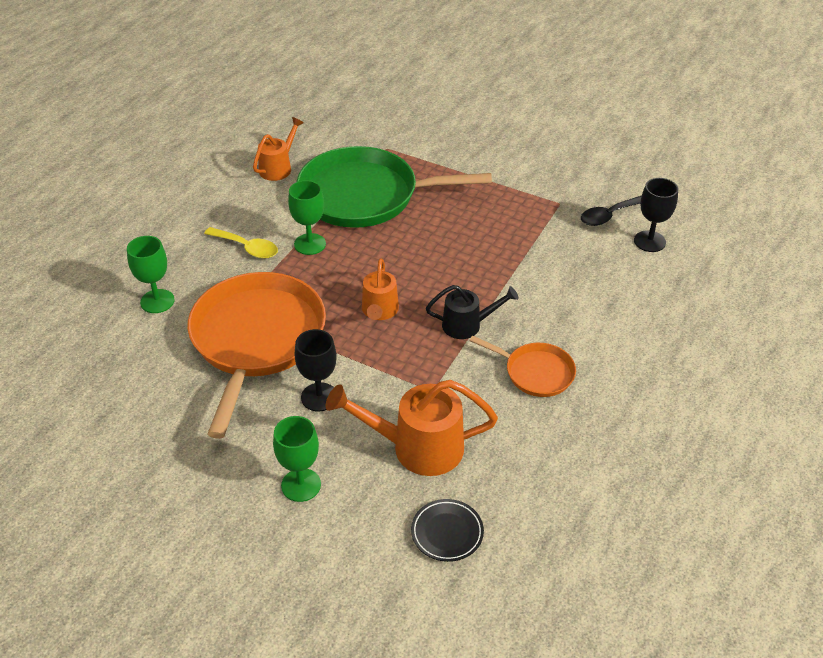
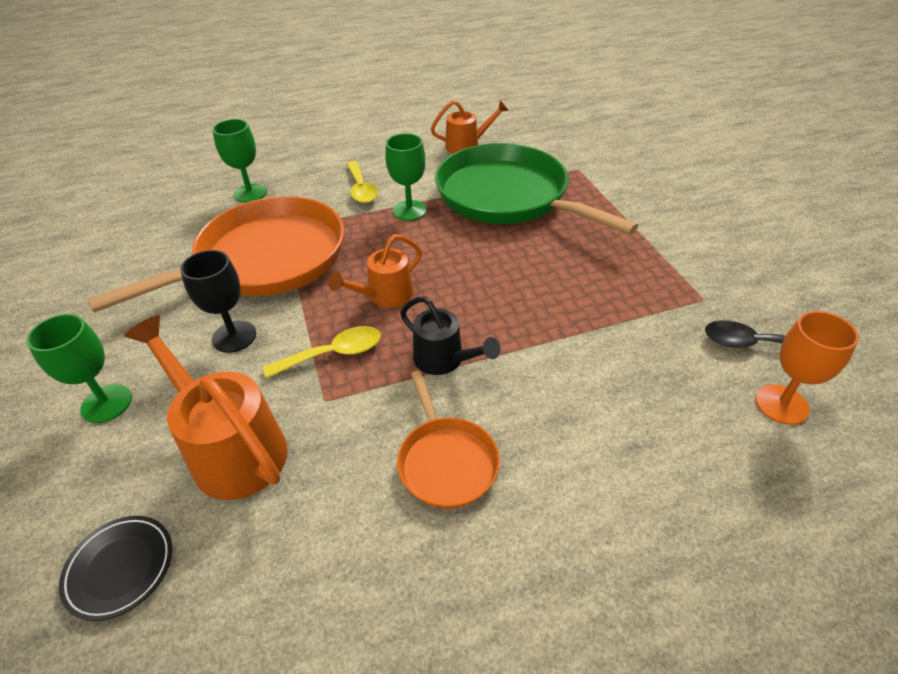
camera: 45 degrees right, 0 degrees up
(399, 364) = (333, 354): none -> yellow spoon
(649, 241) = (781, 404): black goblet -> orange goblet

